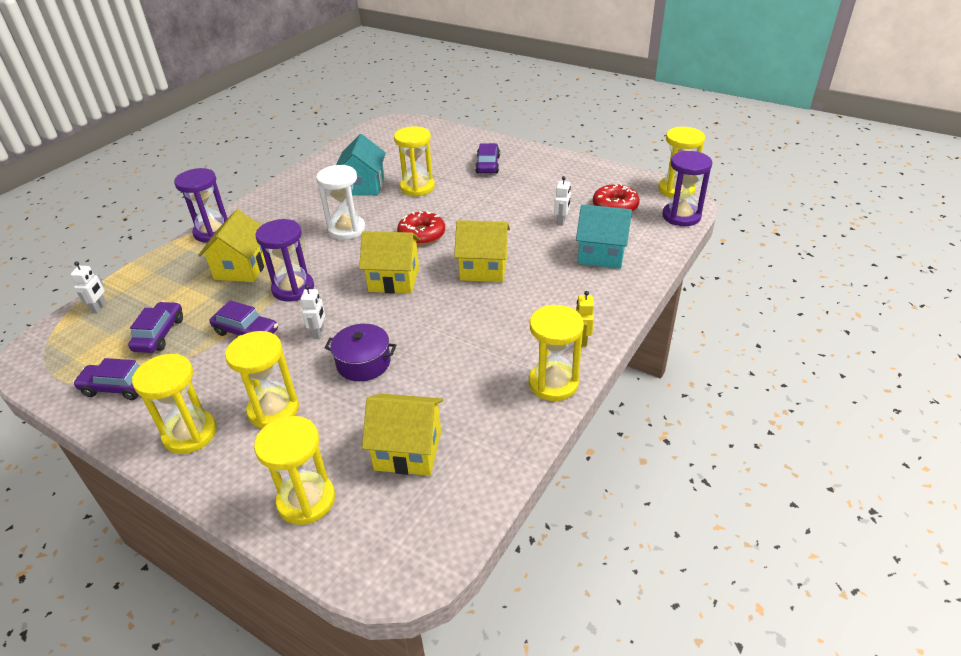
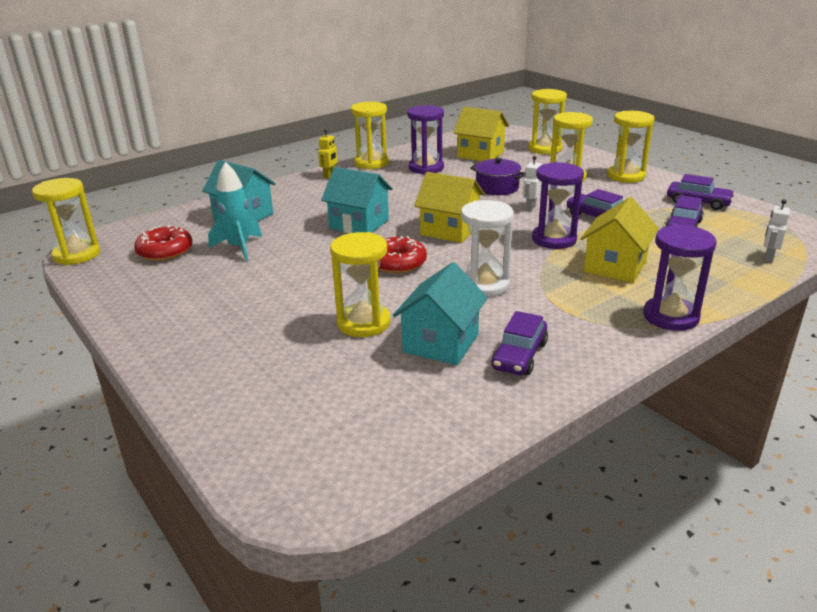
camera: 160 degrees left, 10 degrees down
(483, 268) = (359, 224): yellow house -> turquoise house
(488, 165) = (234, 338): purple car -> purple car (519, 355)
(561, 221) = (239, 248): white robot -> turquoise rocket
(681, 216) = (123, 230): purple hourglass -> purple hourglass (426, 168)

